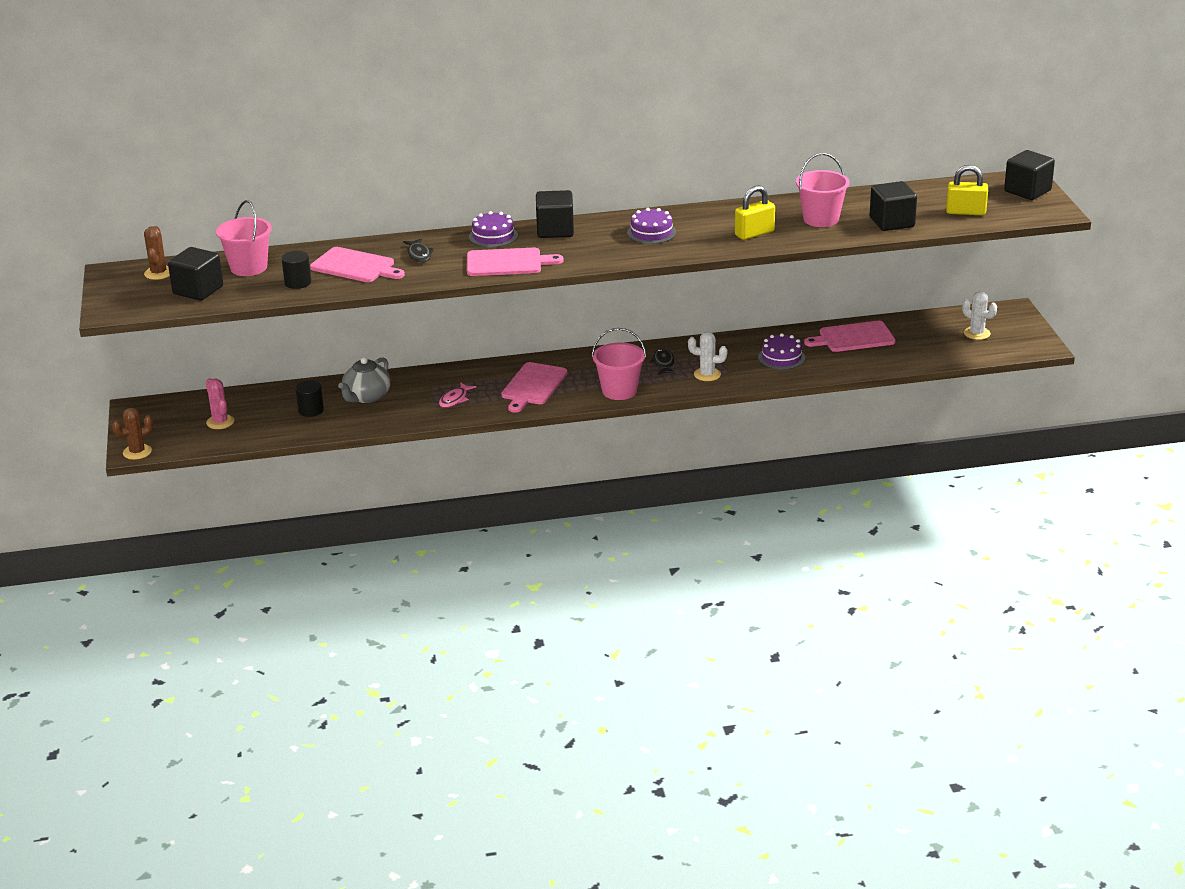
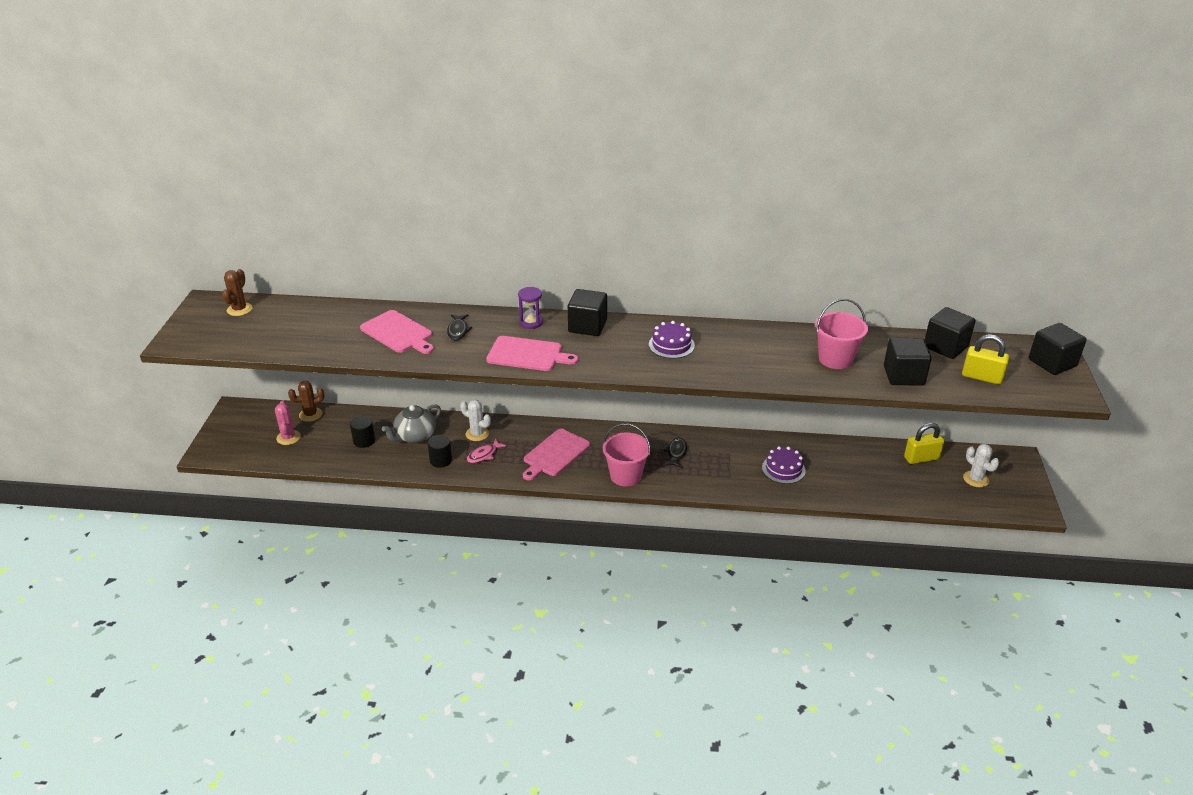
camera: 15 degrees right, 5 degrees up
(137, 452) = (209, 454): brown cactus -> brown cactus (310, 414)
(198, 290) = (257, 333): black cube -> black cube (945, 347)
(249, 267) = (312, 317): pink bucket -> none
(298, 283) = (341, 341): black cylinder -> black cylinder (441, 460)
(493, 236) = (531, 322): purple cake -> purple hourglass
(707, 374) = (710, 474): white cactus -> white cactus (477, 434)
(754, 233) = (766, 364): yellow padlock -> yellow padlock (921, 458)
(853, 338) = (857, 460): pink cutting board -> none

